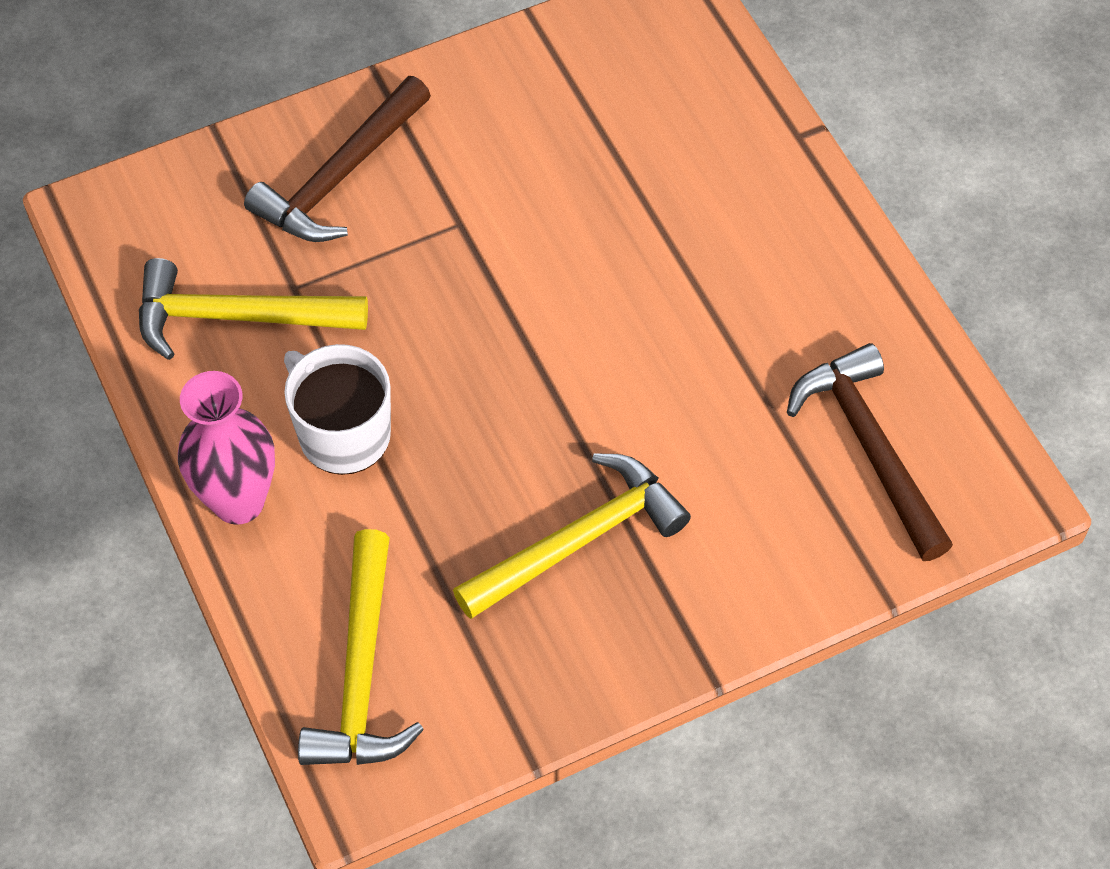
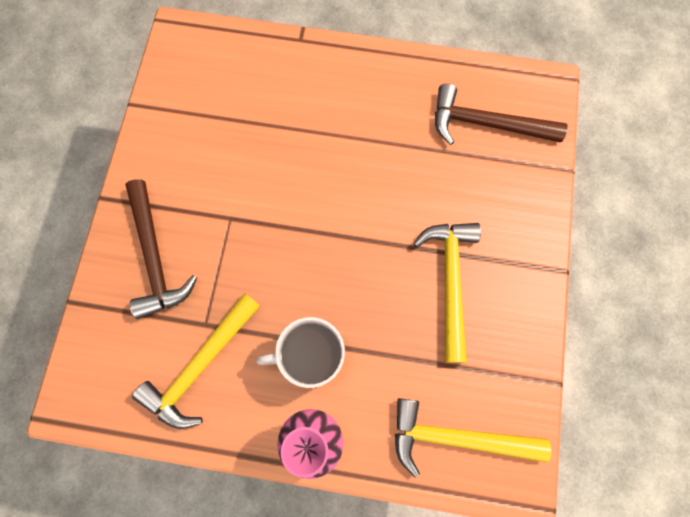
camera: 55 degrees left, 15 degrees up
(360, 672) = (456, 437): yellow hammer -> yellow hammer turned 150 degrees clockwise

